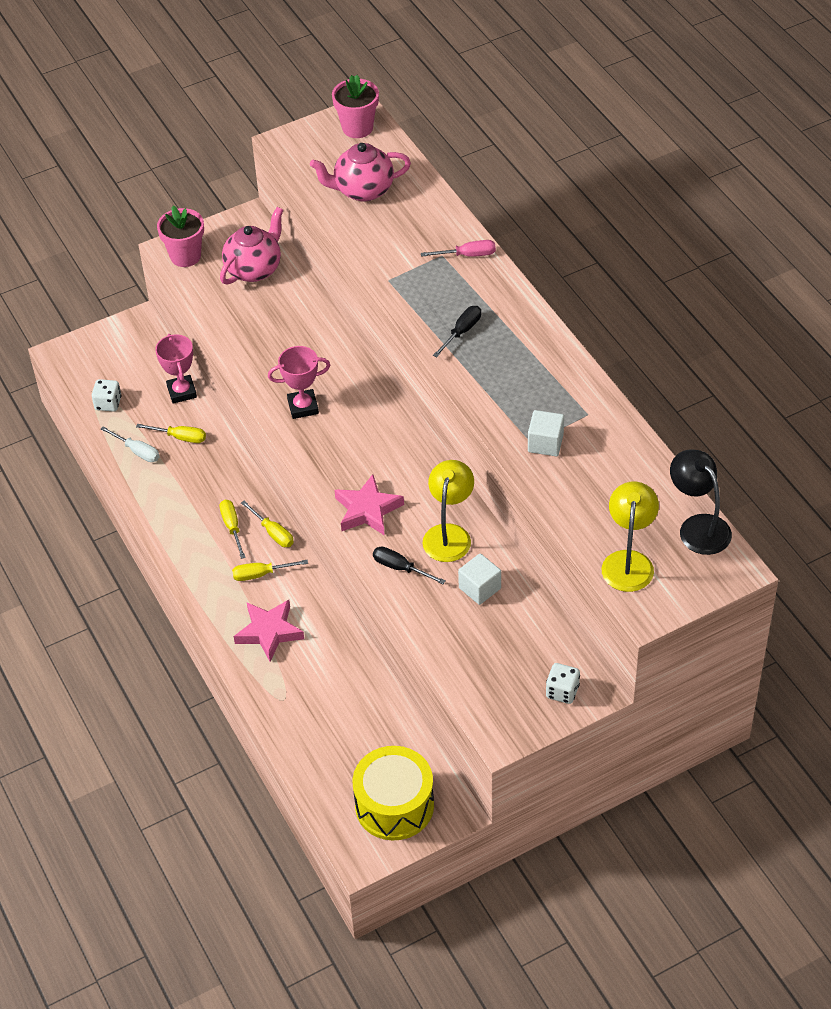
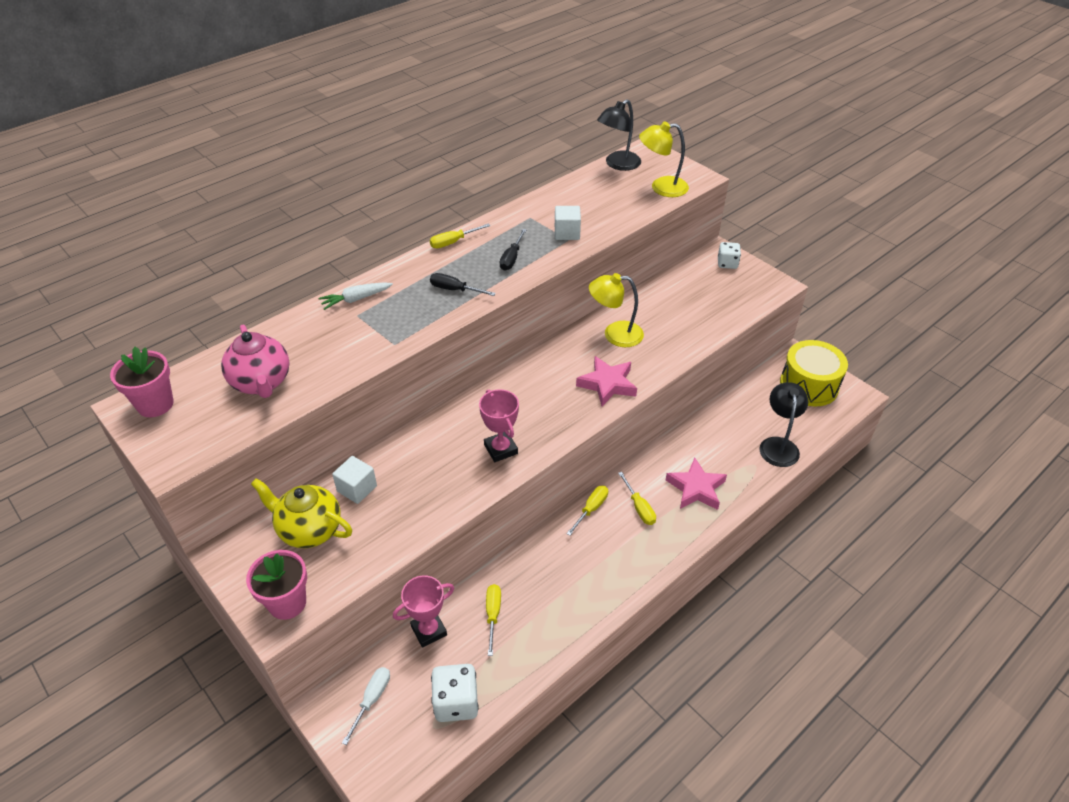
camera: 105 degrees left, 5 degrees down
(108, 403) = (456, 702): white dice -> white dice, size x1.52
(137, 451) = (520, 651): white screwdriver -> white screwdriver (372, 699)
(232, 527) = (594, 541): yellow screwdriver -> yellow screwdriver (453, 242)
(254, 269) = (309, 530): pink teapot -> yellow teapot
(305, 733) = (778, 445): none -> black lamp
(400, 568) = (659, 355): black screwdriver -> black screwdriver (512, 258)
(467, 255) = (356, 299): pink screwdriver -> white carrot
(479, 588) = (659, 311): white cube -> white cube (357, 488)

